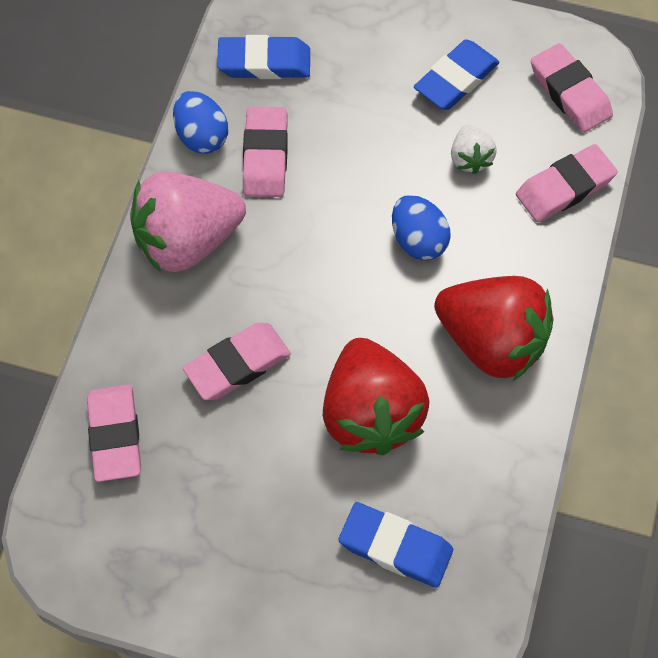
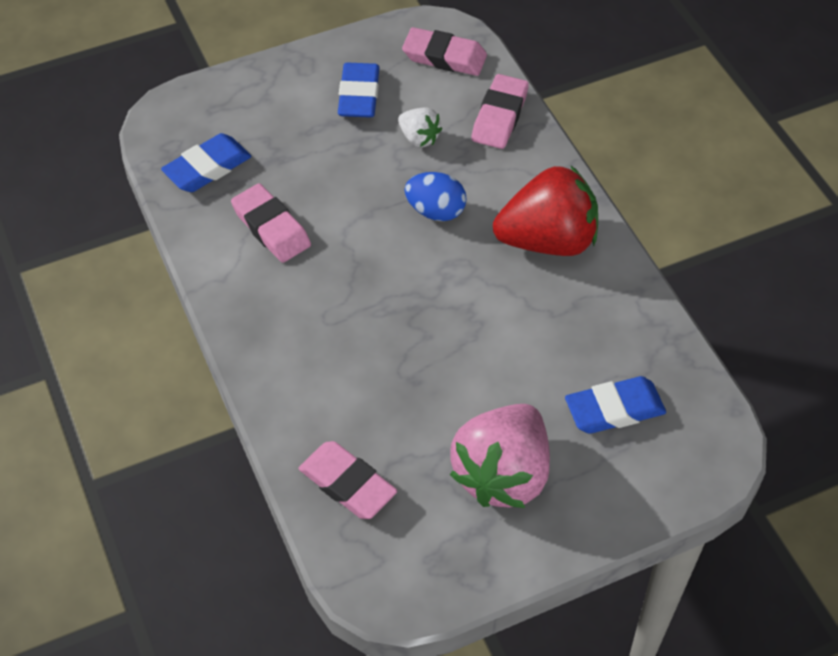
camera: 40 degrees left, 10 degrees down
(187, 240) = (269, 320): pink strawberry -> pink strawberry (502, 474)
(202, 136) = (209, 245): blue egg -> none
(237, 364) = (389, 374): pink eraser -> none
(371, 413) = (514, 340): red strawberry -> none

